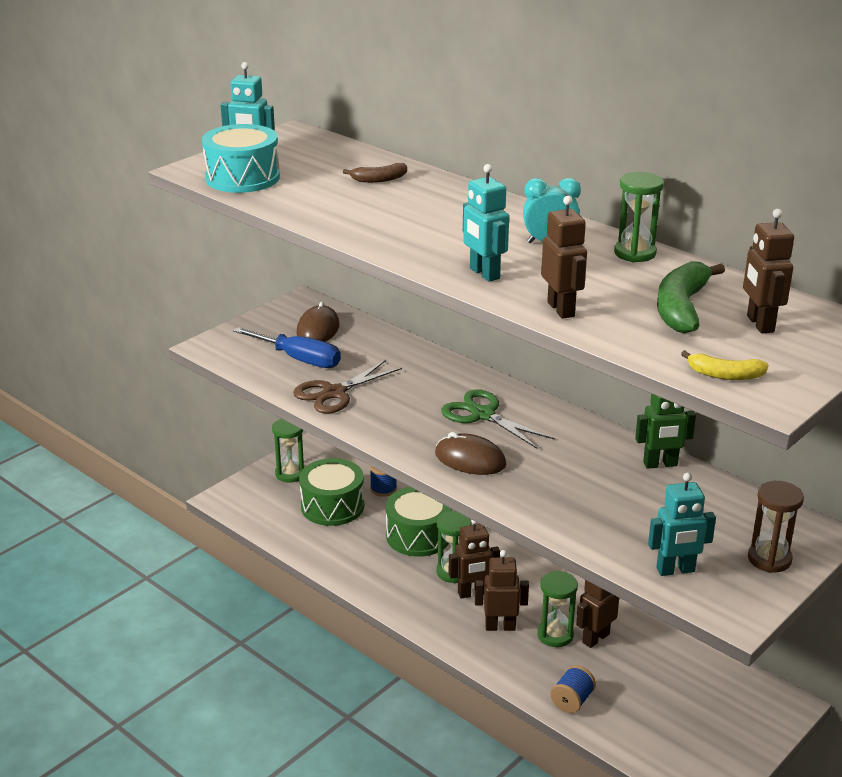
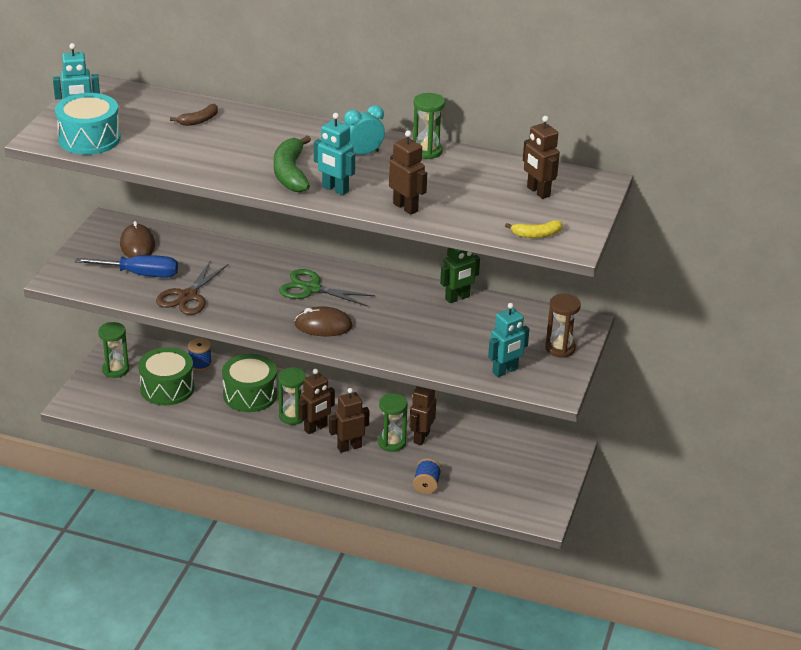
camera: 25 degrees left, 5 degrees up
(681, 308) = (482, 190): green banana -> green banana (290, 173)

